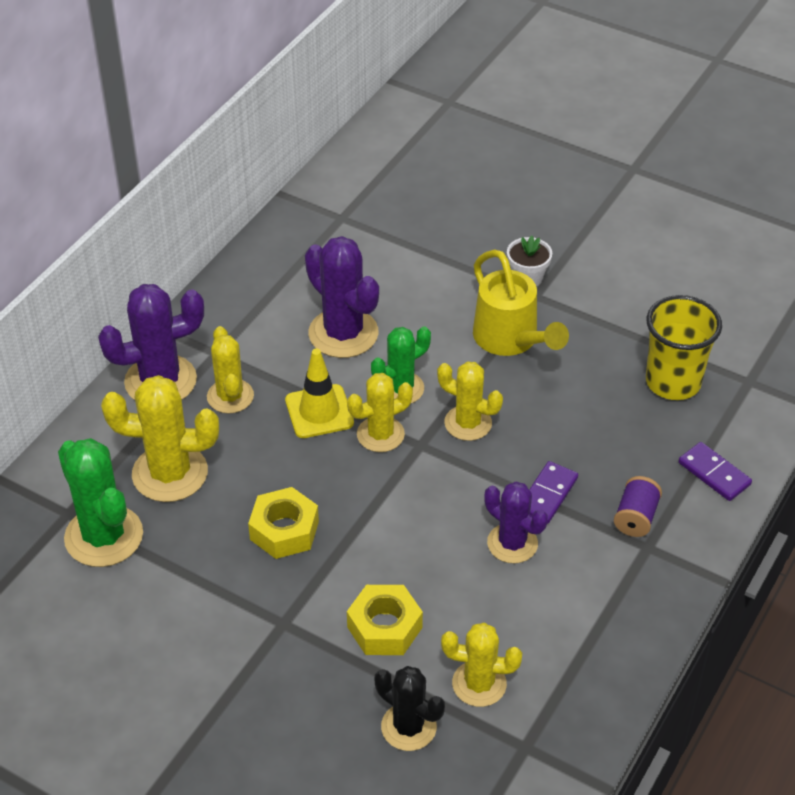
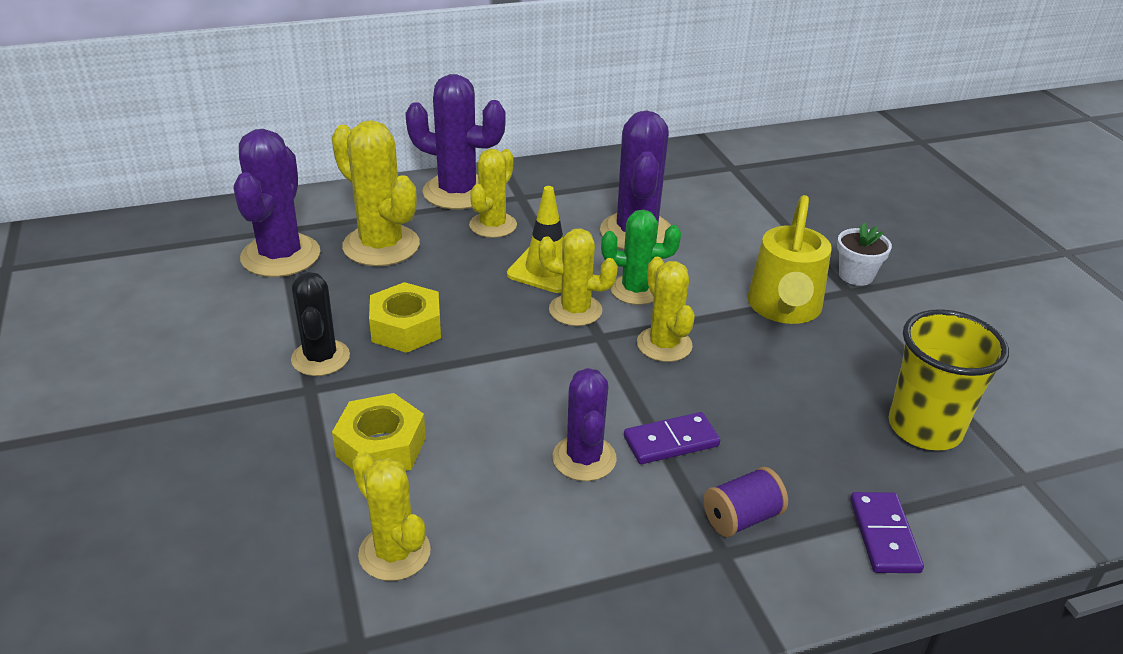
camera: 40 degrees right, 10 degrees down
(104, 536) = (280, 256): green cactus -> purple cactus
(408, 727) = (285, 541): black cactus -> black cactus (320, 358)

